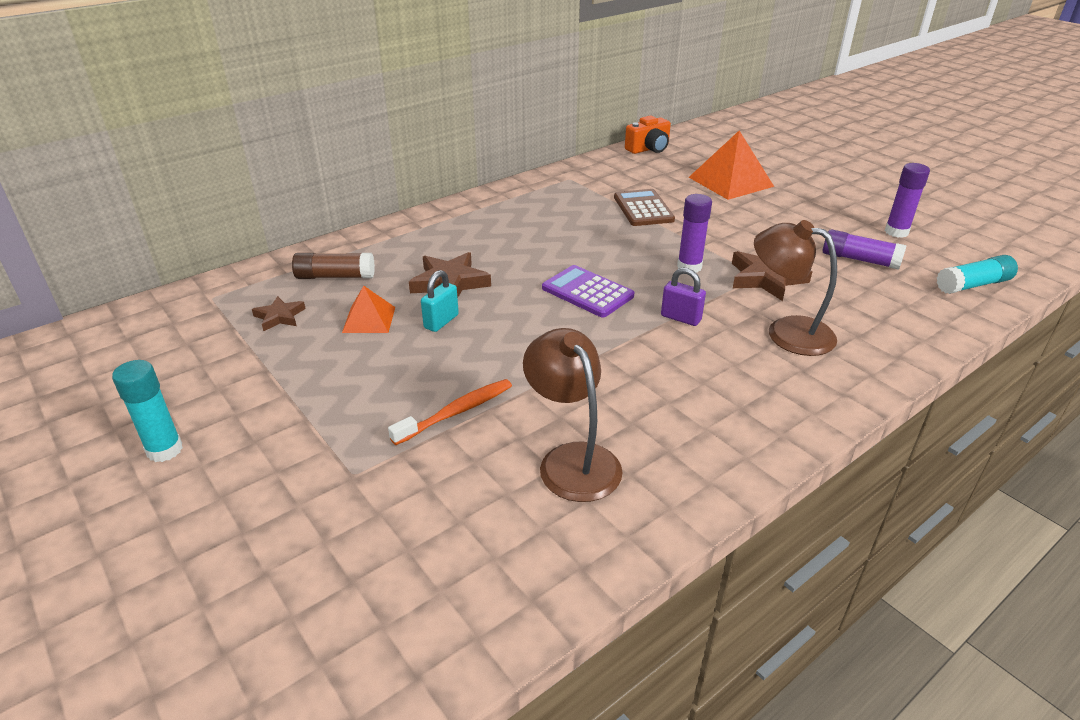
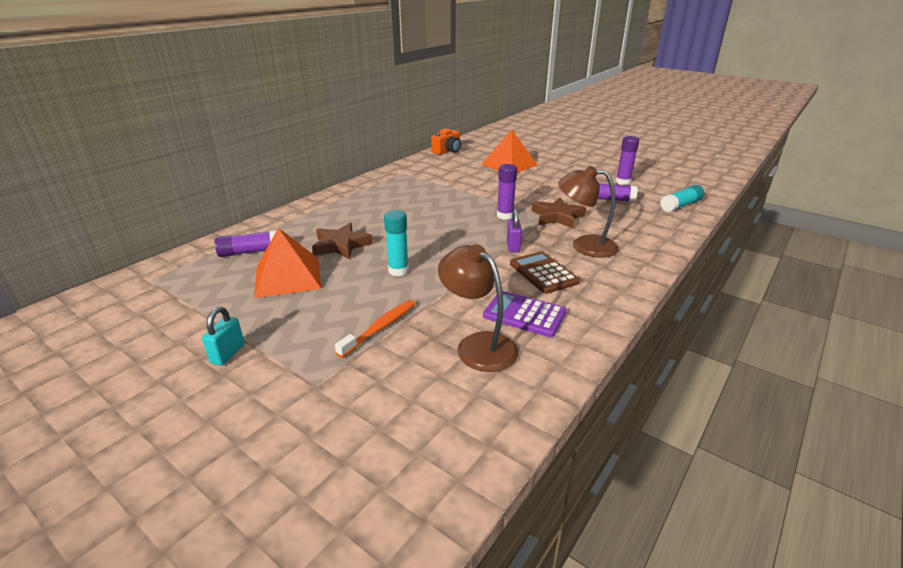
camera: 15 degrees left, 5 degrees down
(165, 450) = (145, 394): turquoise glue stick -> turquoise glue stick (398, 270)
(279, 316) = (213, 284): brown star -> none
(335, 276) = (250, 252): brown glue stick -> purple glue stick
(369, 319) = (287, 277): orange pyramid -> orange pyramid, size x1.77
(441, 321) = (344, 271): turquoise padlock -> turquoise padlock (228, 354)
(587, 292) = (443, 239): purple calculator -> purple calculator (524, 314)
(643, 209) = (459, 185): brown calculator -> brown calculator (543, 273)
(681, 318) = (513, 246): purple padlock -> purple padlock turned 75 degrees clockwise

